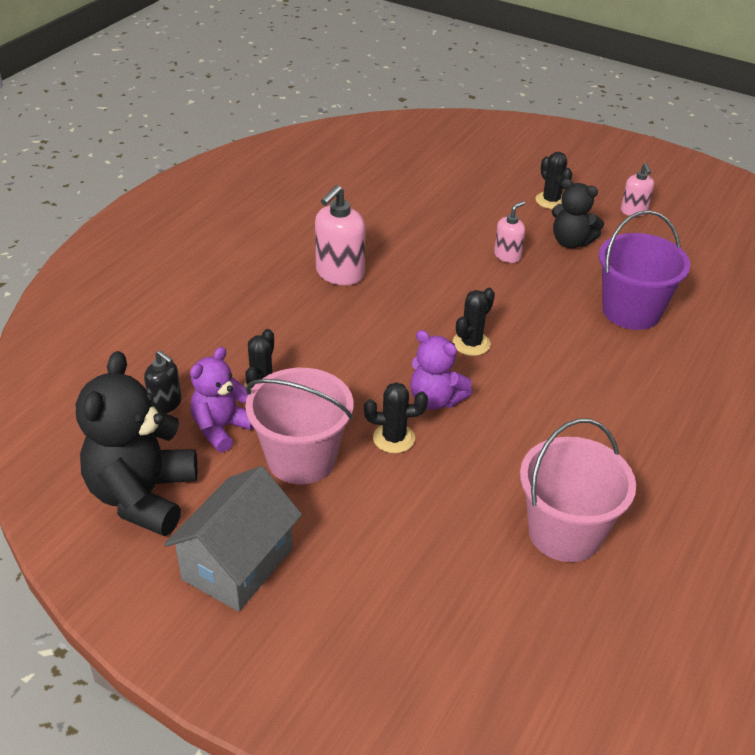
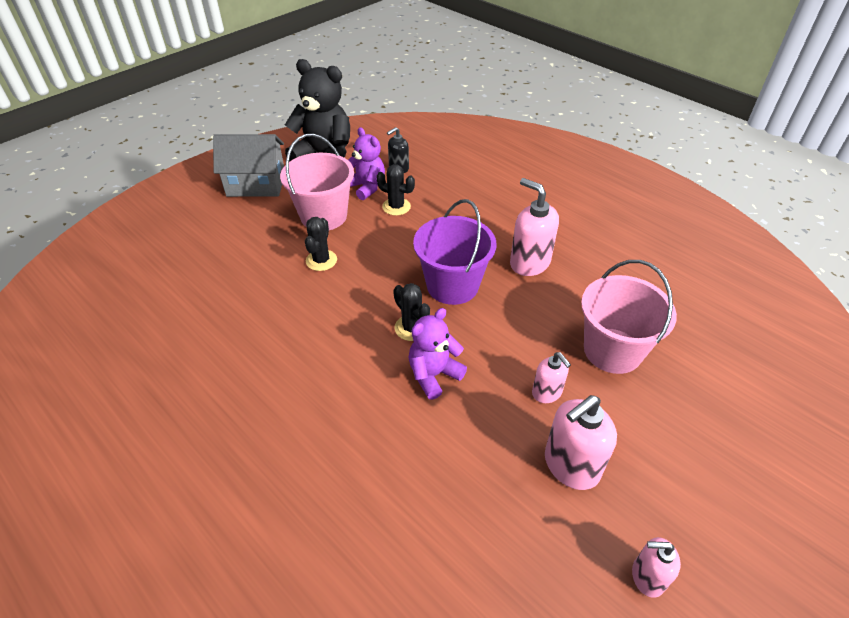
camera: 105 degrees right, 5 degrees up
(238, 564) = (256, 184): grey house -> grey house turned 45 degrees counterclockwise
(435, 400) = (351, 290): purple teddy bear -> purple teddy bear (433, 375)
(551, 201) = (668, 474): black cactus -> none
(565, 532) = (185, 330): pink bucket -> pink bucket (612, 350)
(571, 242) = (571, 465): black teddy bear -> pink soap dispenser
(631, 311) = (426, 481): purple bucket -> purple bucket (452, 285)

